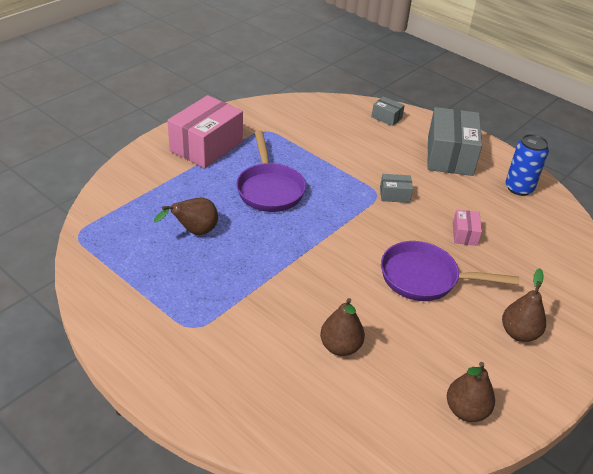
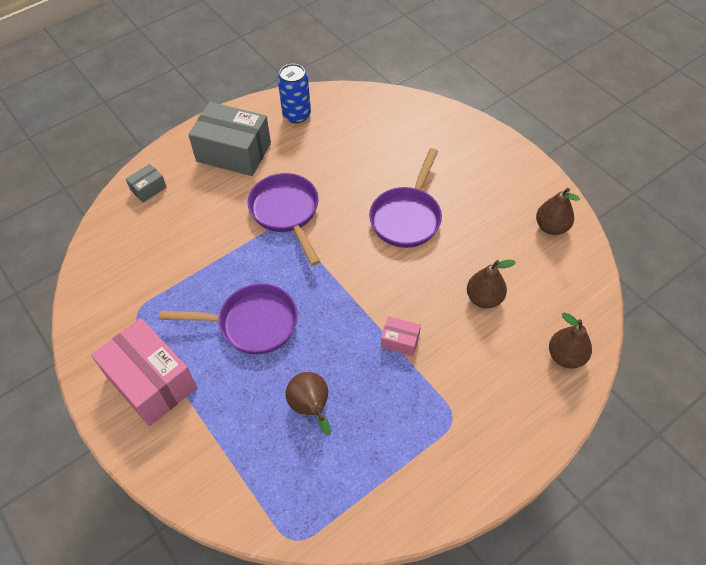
camera: 75 degrees left, 15 degrees up
(394, 195) = (286, 212): grey box -> purple pan
(464, 234) = (354, 173): pink box -> pink box (400, 341)
(519, 333) = (476, 171): brown pear -> brown pear (566, 356)

